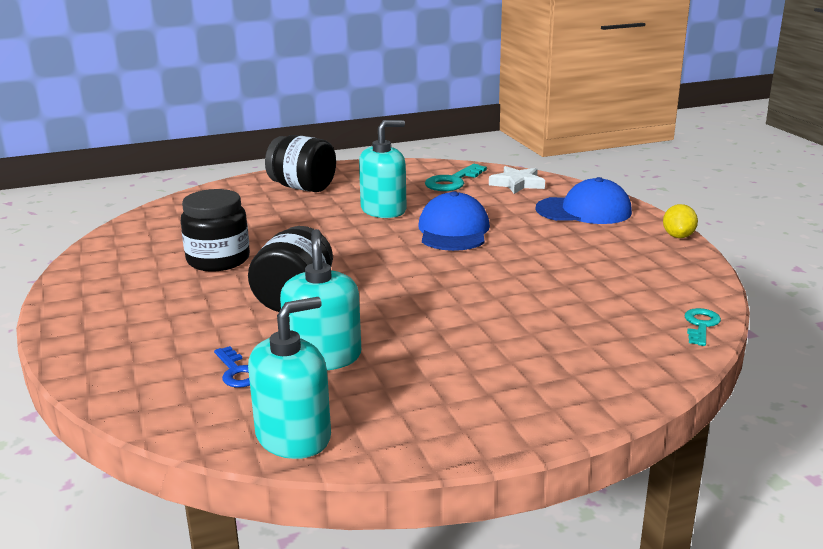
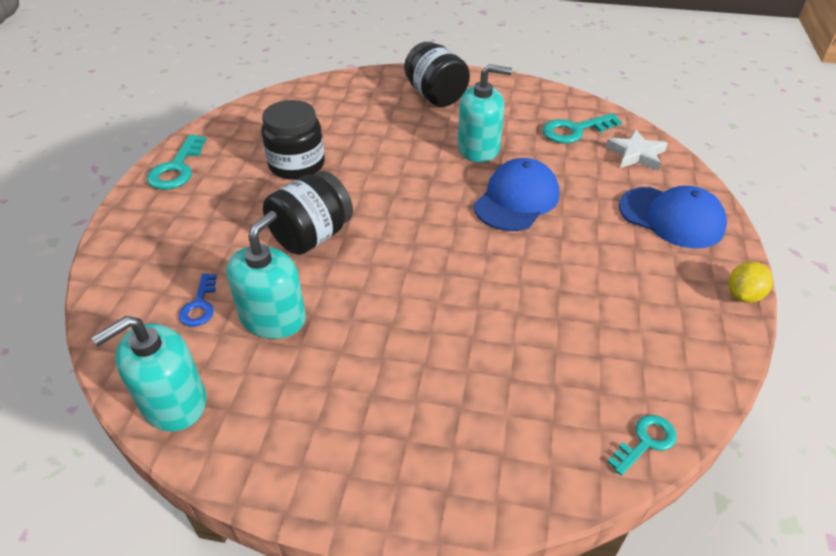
camera: 30 degrees right, 20 degrees up
(83, 294) = (176, 168): none -> turquoise key
(293, 436) = (173, 402): turquoise soap dispenser -> turquoise soap dispenser turned 150 degrees clockwise

